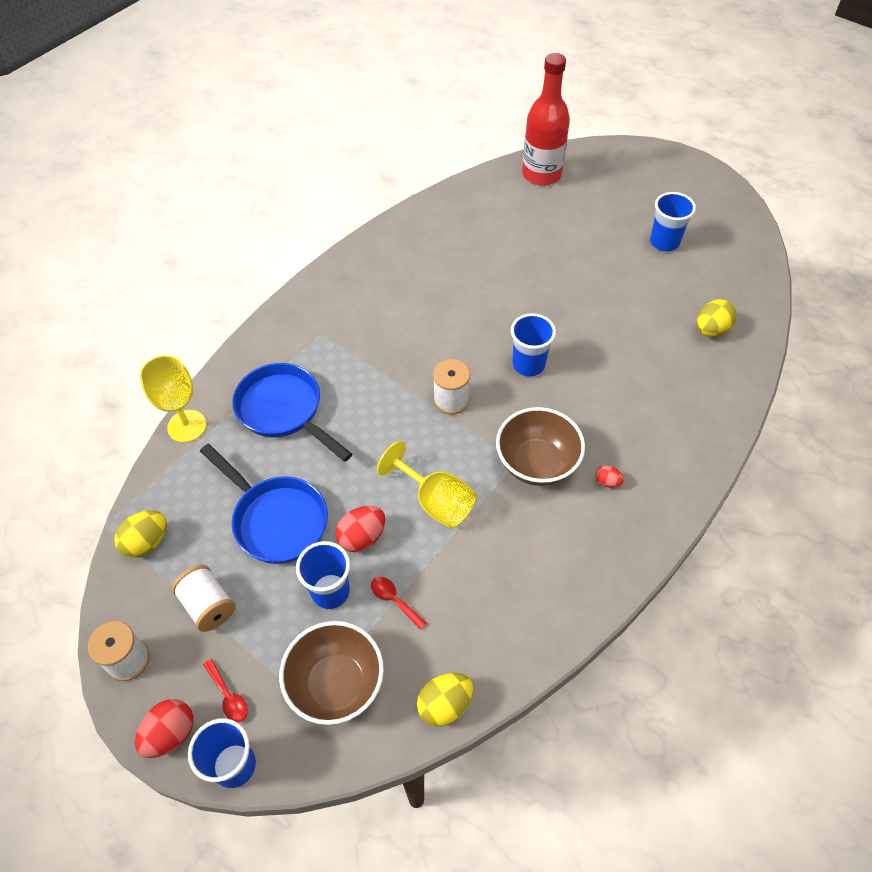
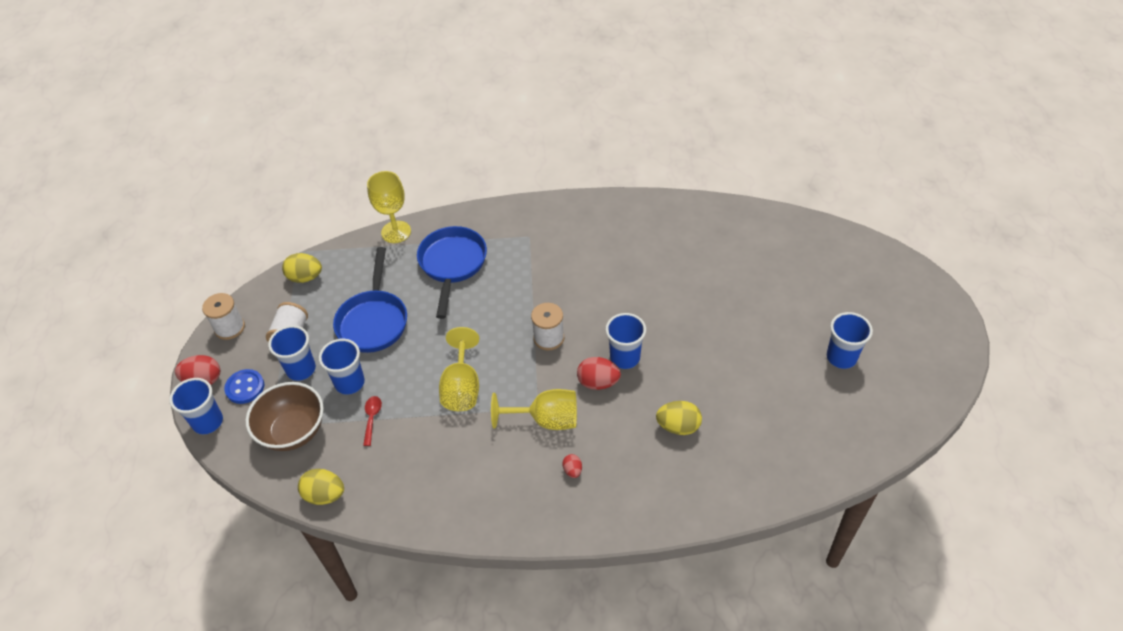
camera: 50 degrees right, 5 degrees down
(228, 696) = (245, 387): red spoon -> blue button
(264, 625) = (301, 369): none -> blue cup
(362, 537) = (400, 370): red egg -> red egg (598, 382)
(536, 463) = (546, 420): brown bowl -> yellow goblet
(541, 174) = (814, 240): red bottle -> none
(711, 330) = (786, 444): yellow egg -> yellow egg (678, 426)

